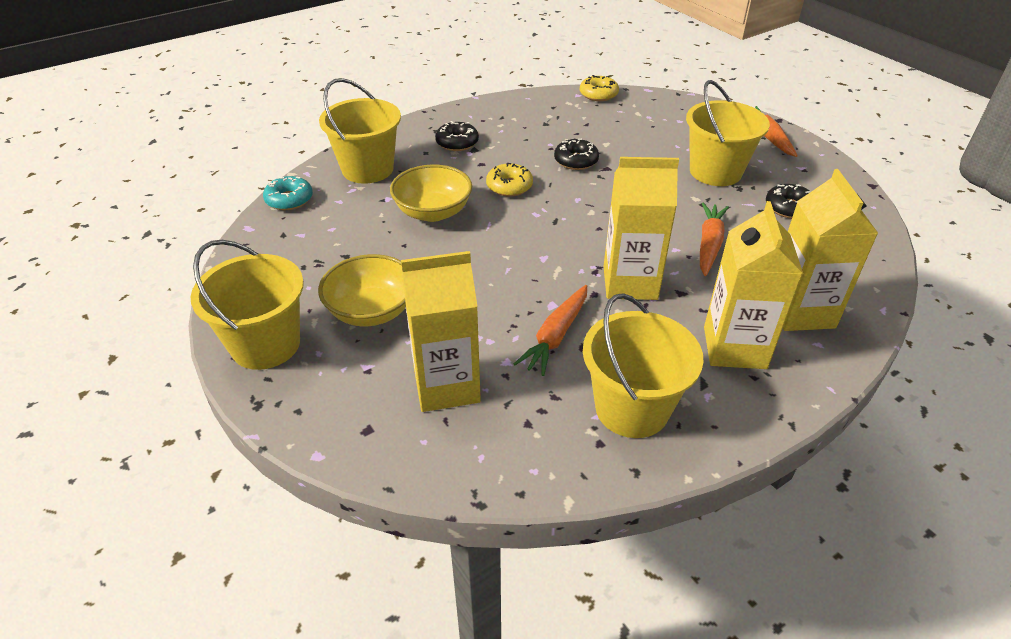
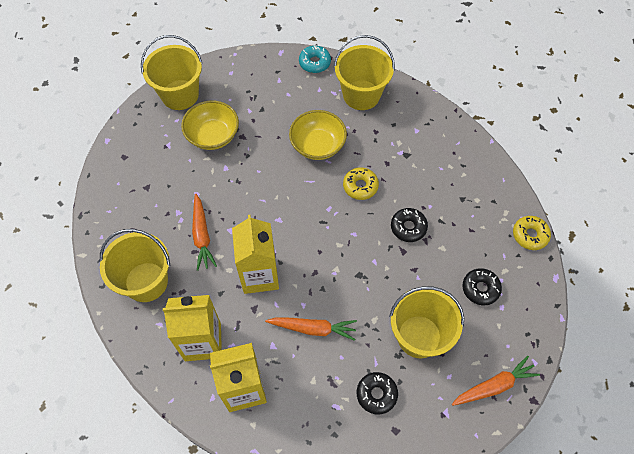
camera: 80 degrees right, 20 degrees up
(446, 385) = (157, 186): yellow carton -> none
(457, 142) = (413, 141): black donut -> black donut (480, 289)
(556, 336) = (202, 235): orange carrot -> orange carrot turned 120 degrees counterclockwise

